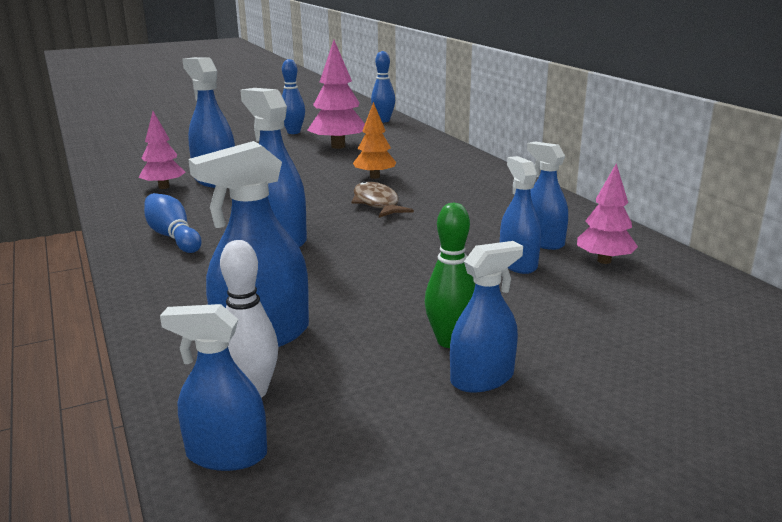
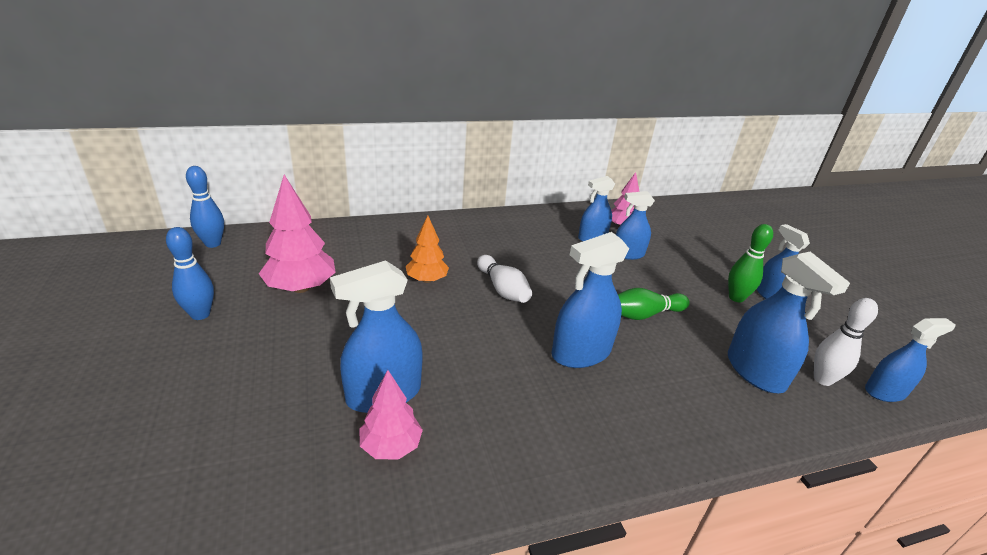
camera: 85 degrees left, 10 degrees up
(173, 236) = (571, 428): blue bowling pin -> none
(226, 454) = (885, 392): blue spray bottle -> blue spray bottle turned 120 degrees counterclockwise
(365, 270) = (644, 314): none -> green bowling pin
(377, 203) = (503, 289): brown fish -> white bowling pin

